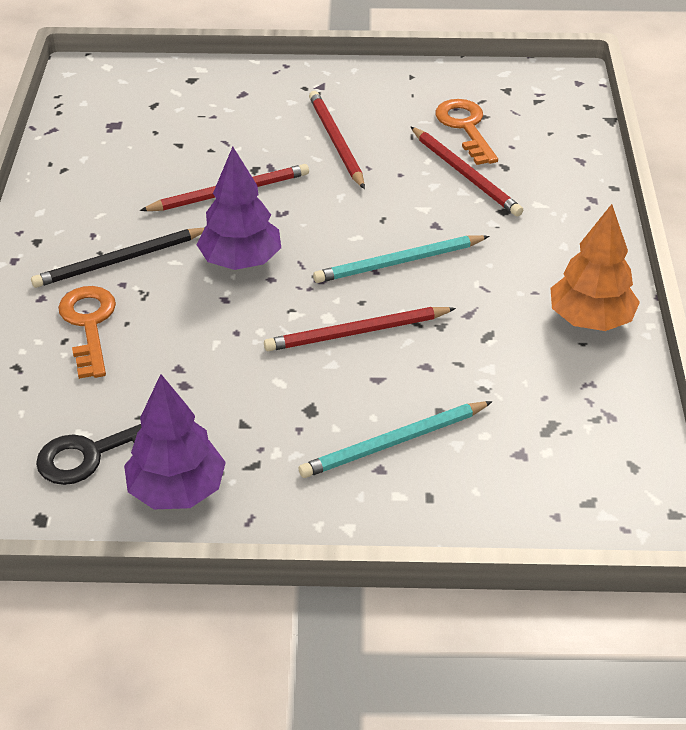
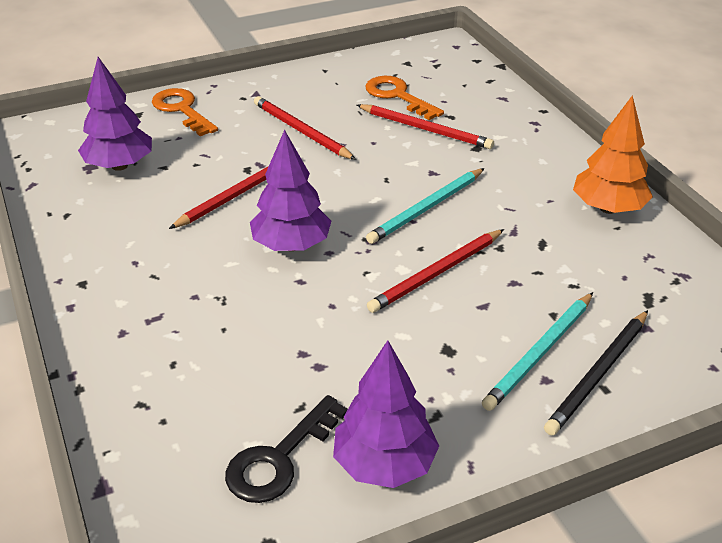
camera: 25 degrees left, 5 degrees down
(89, 325) = (188, 342): orange key -> orange key (182, 110)
(119, 261) = (177, 277): black pencil -> black pencil (598, 374)
(139, 132) = (119, 166): none -> purple tree

